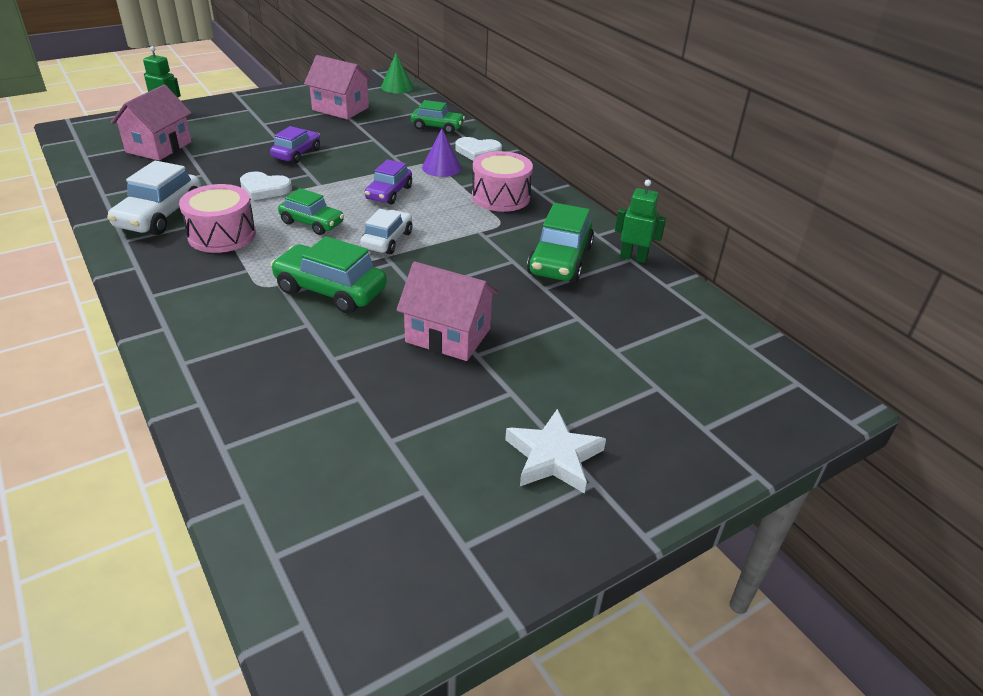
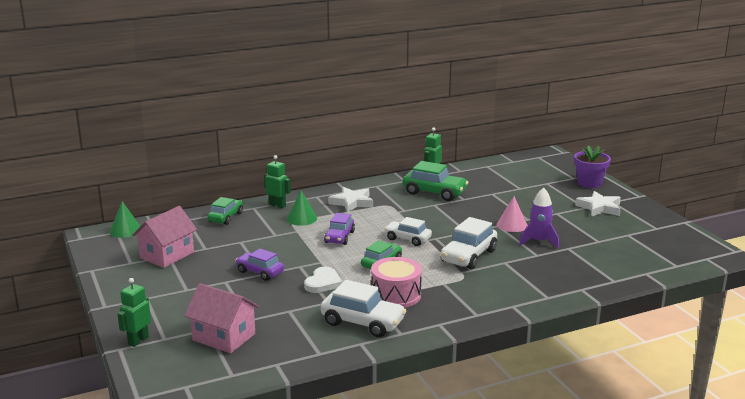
camera: 80 degrees left, 15 degrees down
(330, 290) = (468, 256): green car -> white car
(384, 363) = (539, 241): none -> purple rocket
(389, 193) = (339, 237): purple car -> purple car turned 75 degrees clockwise
(441, 167) = (301, 218): purple cone -> green cone
(448, 335) = (512, 225): pink house -> pink cone
(477, 151) = (277, 205): white heart -> green robot
(501, 197) = (352, 202): pink drum -> white star
(686, 452) = (589, 183): none -> purple flower pot

